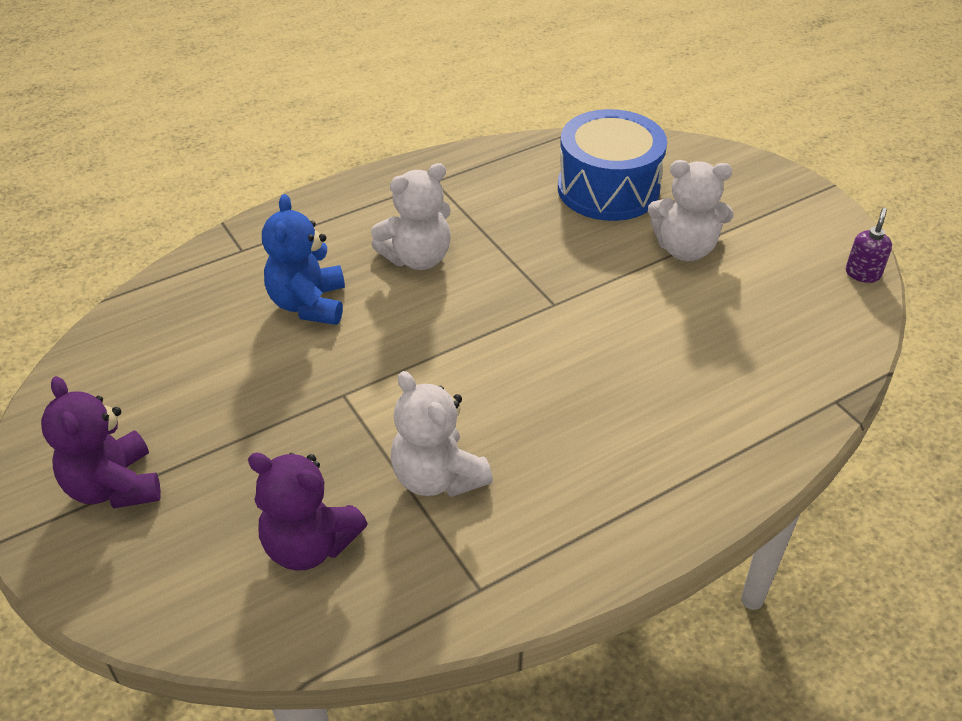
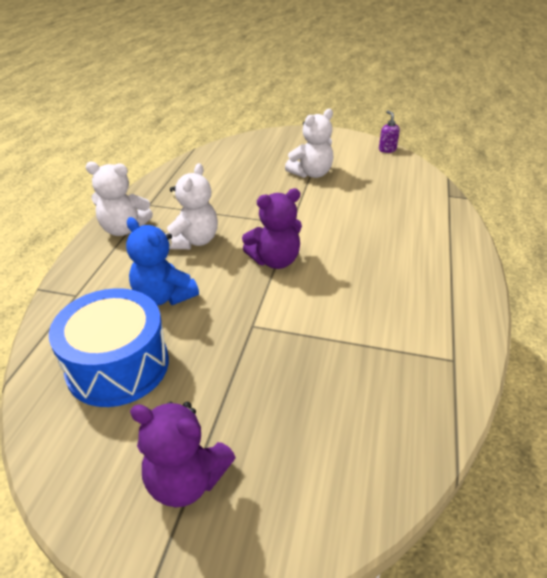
camera: 45 degrees left, 5 degrees down
(309, 545) = (351, 409): purple teddy bear -> purple teddy bear (275, 260)
(437, 477) = (358, 328): white teddy bear -> white teddy bear (124, 229)
(608, 189) = (242, 167): blue drum -> blue drum (118, 365)

